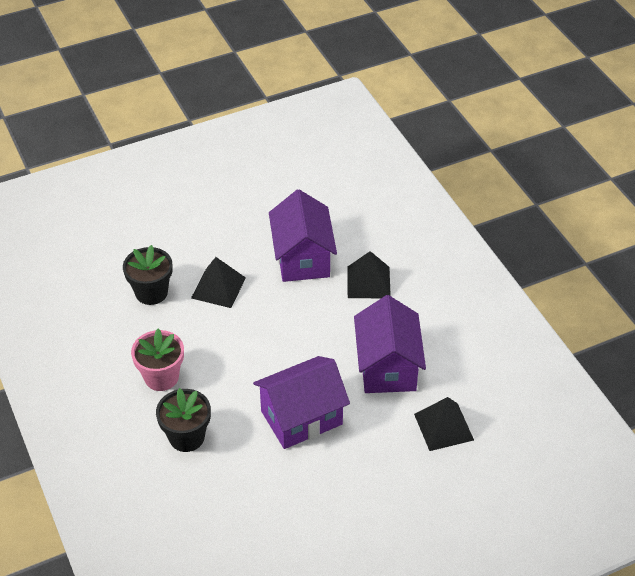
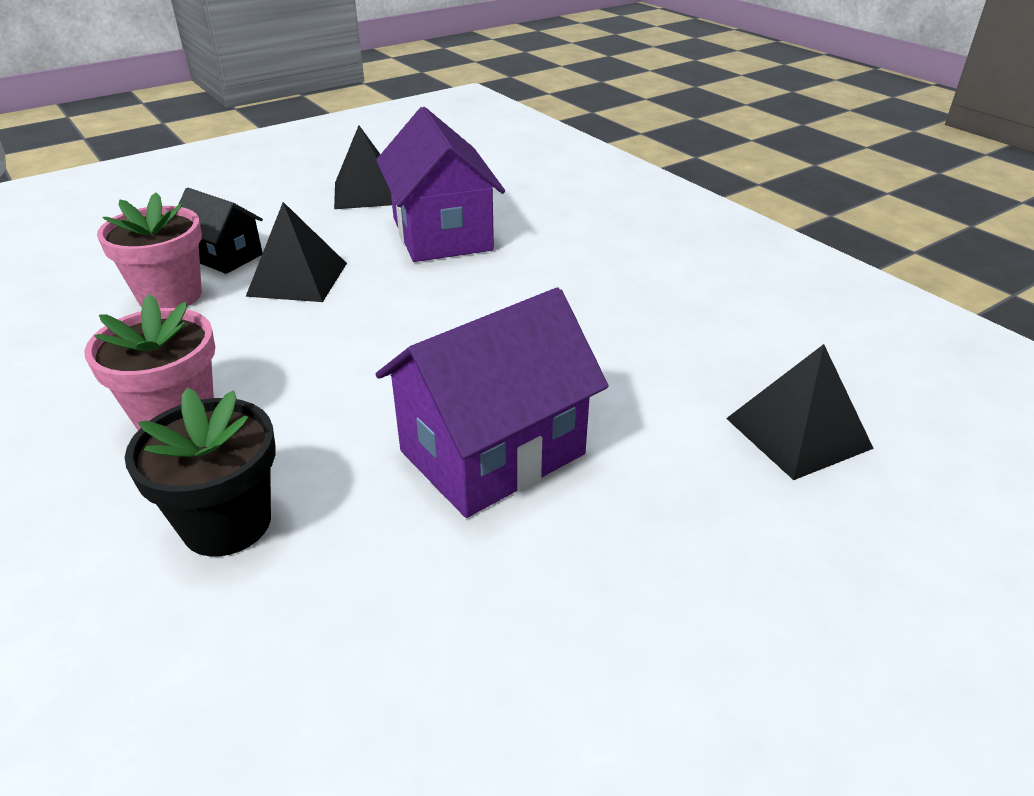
camera: 10 degrees left, 10 degrees down
(151, 292) = (170, 296): black flower pot -> pink flower pot
(178, 263) = (224, 256): none -> black house
(368, 282) = (561, 250): black pyramid -> black pyramid (367, 193)
(387, 367) = (640, 352): purple house -> none

